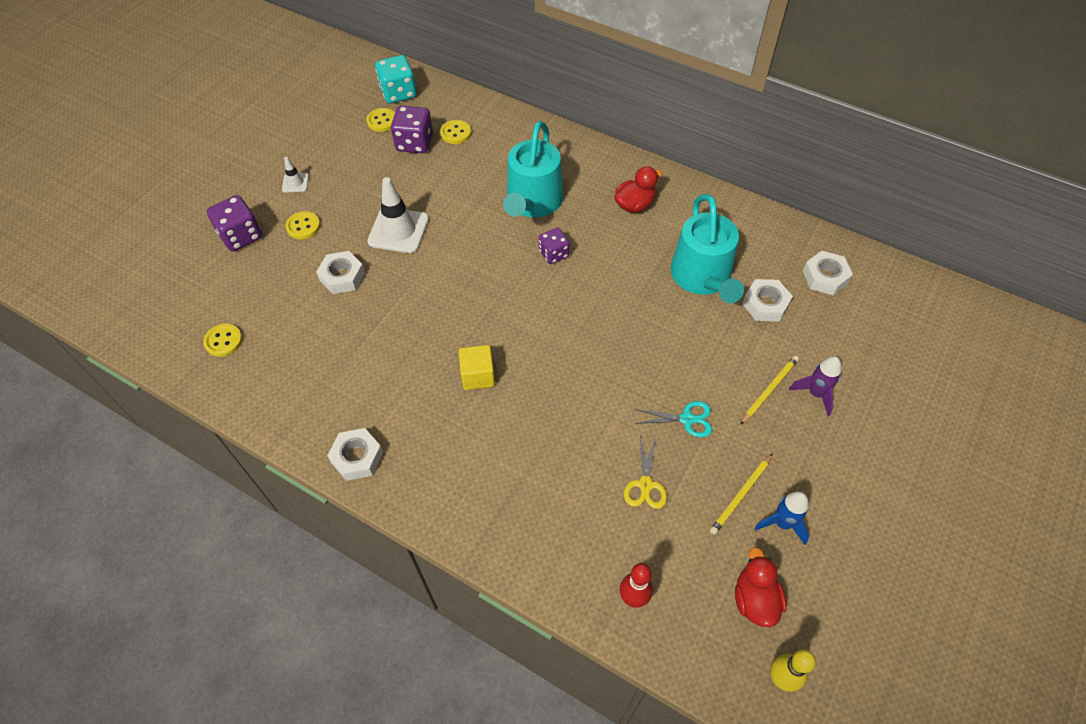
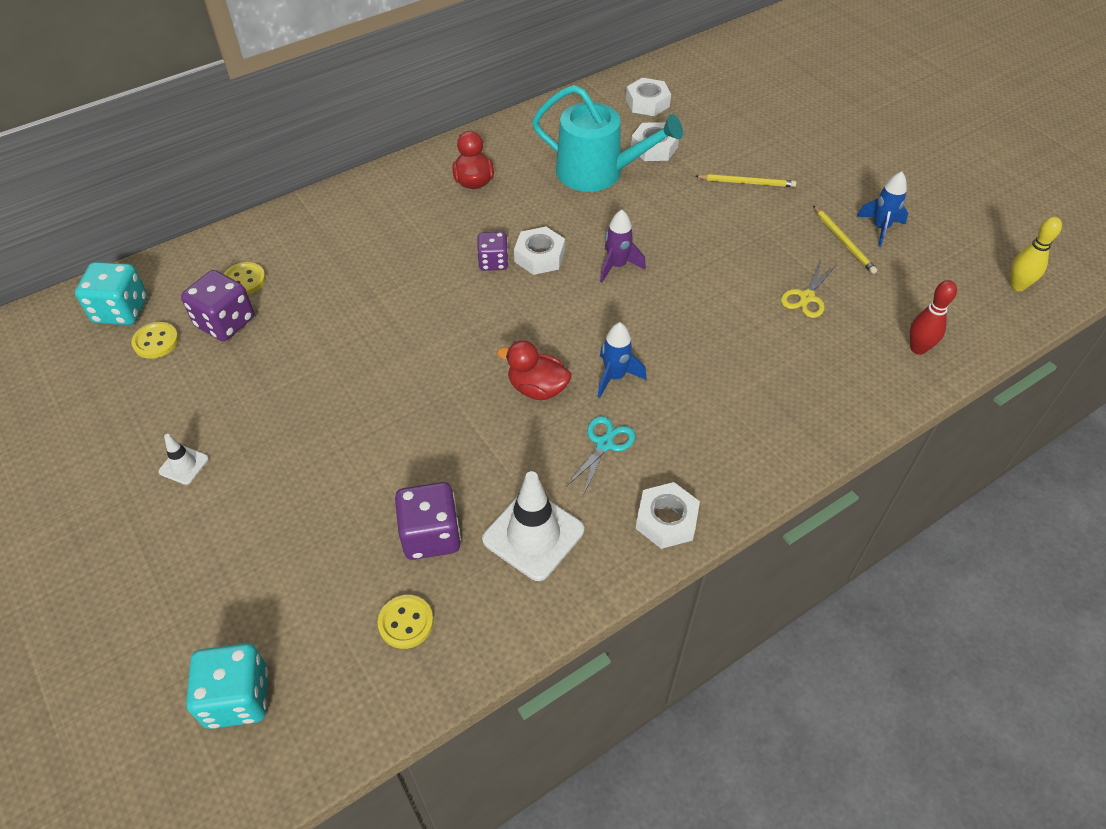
camera: 65 degrees left, 5 degrees down
(151, 286) = (237, 698): none -> turquoise dice
(241, 236) = (230, 555): purple dice -> purple dice (431, 535)
(303, 226) = (271, 477): yellow button -> none
(342, 276) = (389, 459): white nut -> white nut (539, 256)
(398, 230) = (357, 381): white traffic cone -> white traffic cone (533, 535)
(478, 375) = (615, 377): yellow cube -> blue rocket
(533, 202) = (408, 253): turquoise watering can -> none
(645, 485) = (806, 297): yellow scissors -> yellow scissors turned 90 degrees clockwise
(687, 419) = (750, 244): turquoise scissors -> turquoise scissors (604, 444)
(754, 599) = (944, 273): red duck -> red duck (537, 388)
(769, 390) = (746, 182): yellow pencil -> yellow pencil turned 120 degrees clockwise
(815, 394) = (764, 158): purple rocket -> purple rocket (617, 266)

